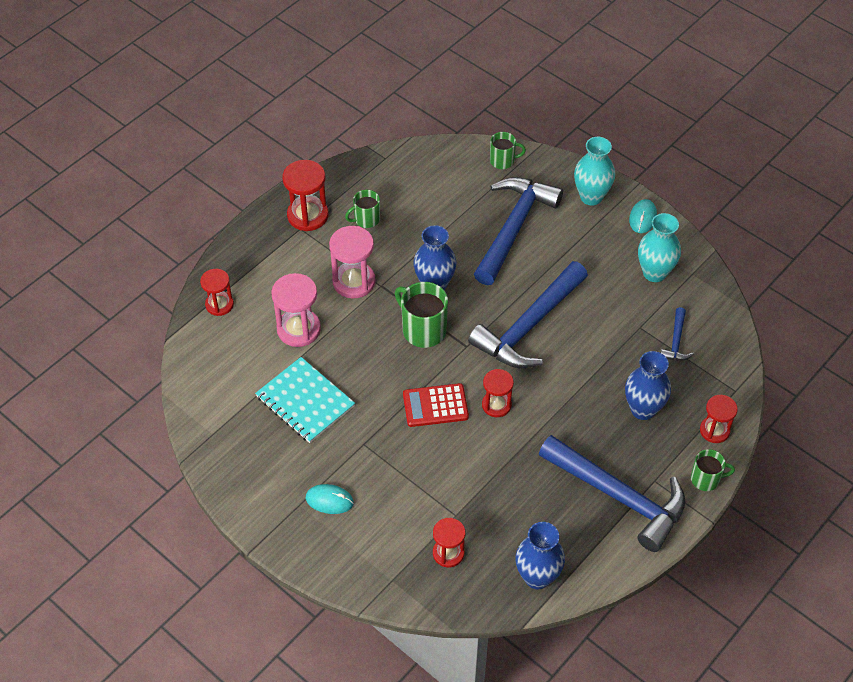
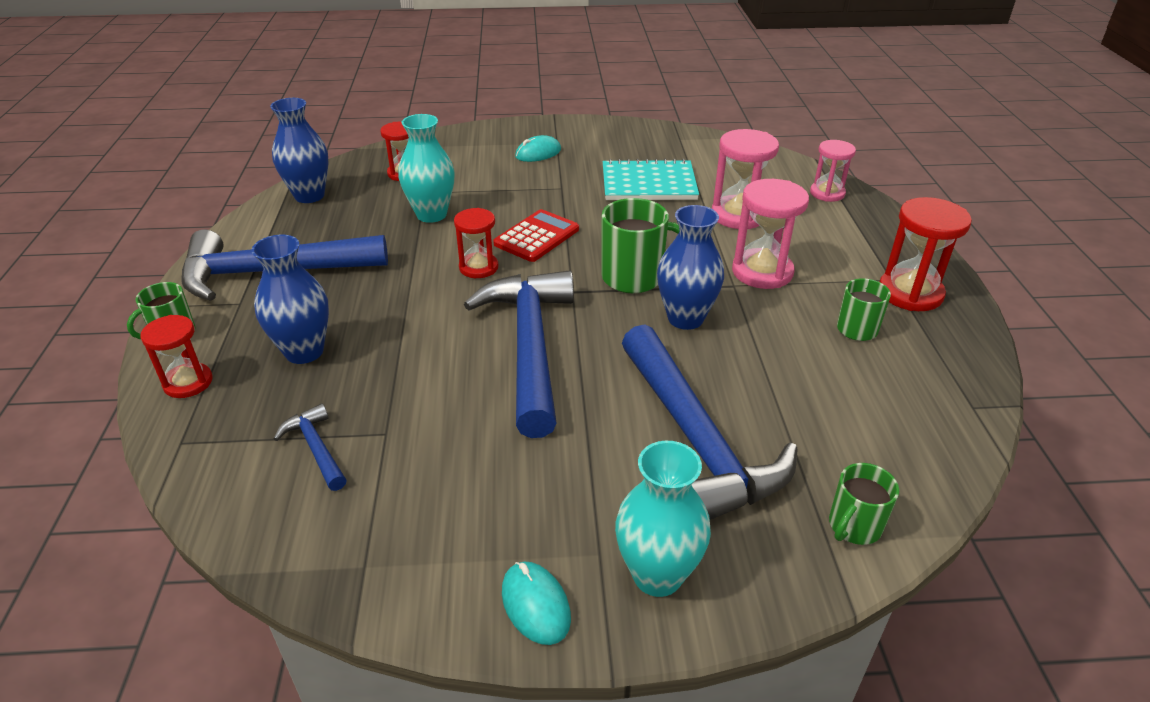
camera: 135 degrees right, 15 degrees down
(219, 304) = (827, 193): red hourglass -> pink hourglass
(654, 273) = (429, 522): turquoise vase -> turquoise vase (431, 214)

